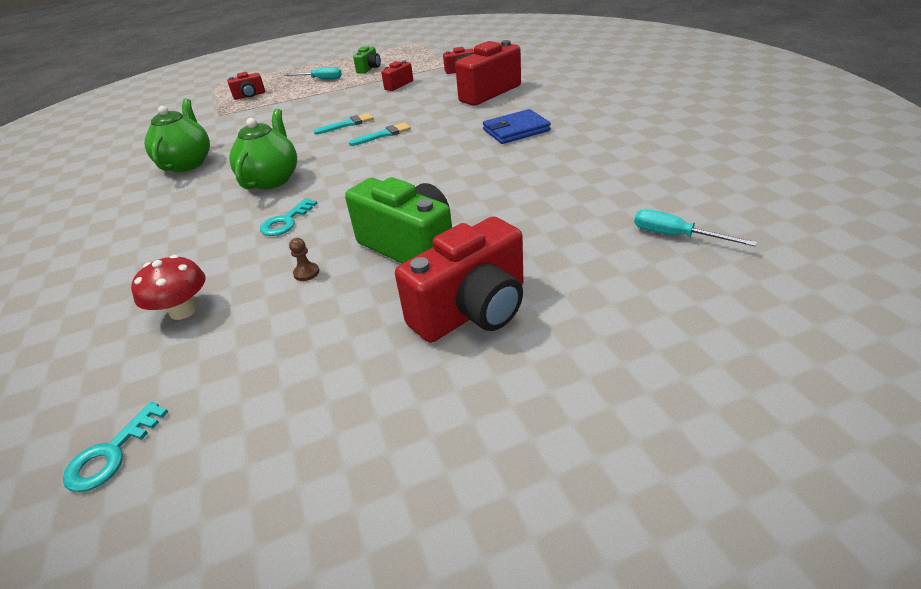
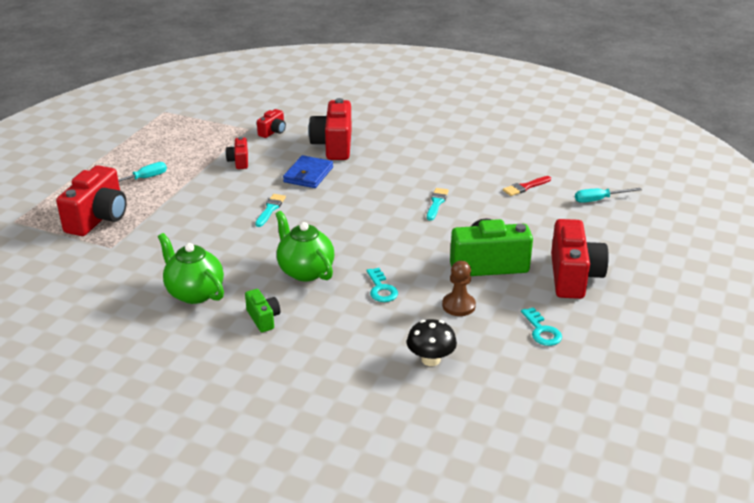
camera: 50 degrees left, 5 degrees down
(111, 454) = (536, 418): turquoise key -> turquoise key (542, 331)
(183, 311) = (430, 359): red mushroom -> black mushroom
(249, 96) = (98, 218): red camera -> red camera, size x1.97
(306, 273) = (458, 306): brown pawn -> brown pawn, size x1.77
(369, 68) = (173, 153): green camera -> green camera (263, 318)
(383, 135) = (320, 206): turquoise brush -> turquoise brush (436, 203)
(516, 130) = (412, 169): blue wallet -> blue wallet (308, 175)
(602, 186) = (525, 187): none -> red brush

